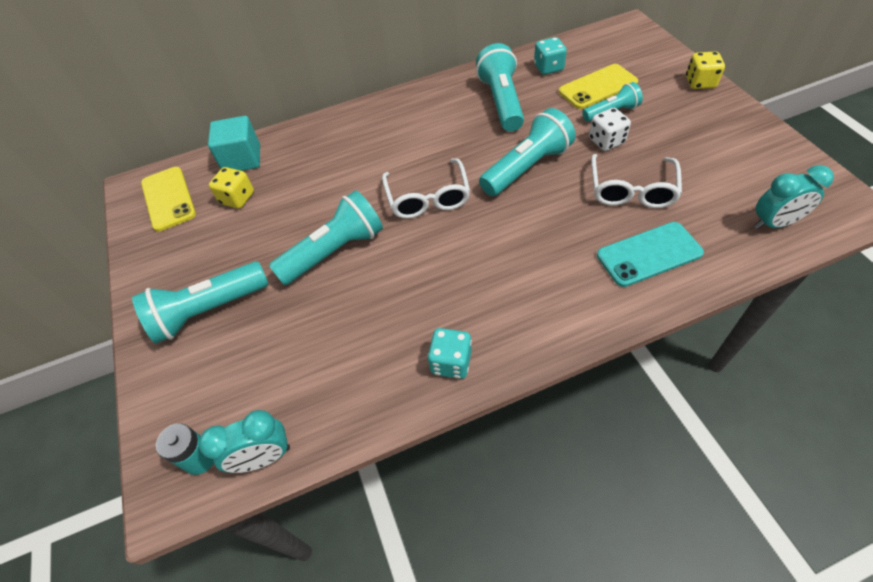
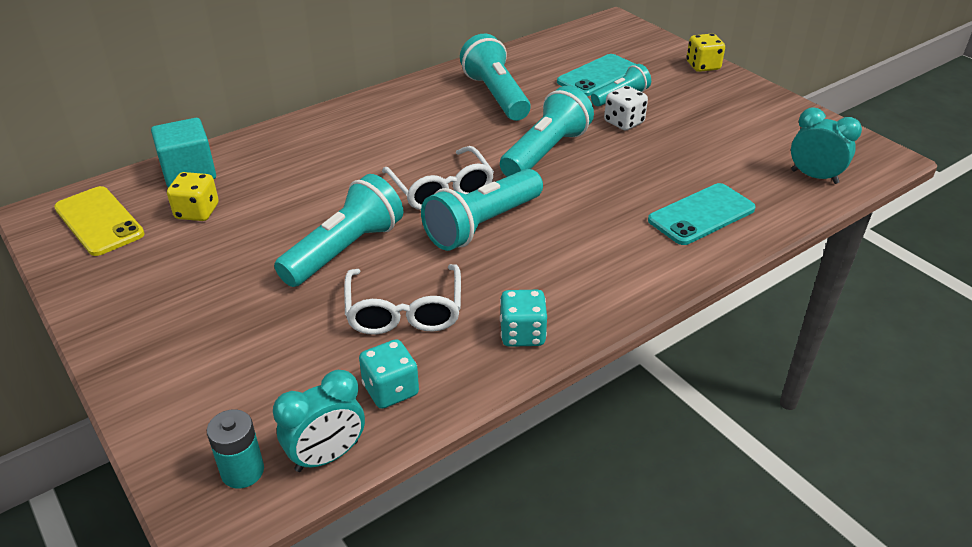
camera: 20 degrees left, 15 degrees down
(208, 311) = (199, 326): turquoise flashlight -> turquoise flashlight (482, 225)
(548, 68) = (538, 62): turquoise dice -> turquoise dice (390, 390)
(598, 87) = (598, 76): yellow phone -> turquoise phone
(631, 190) = (664, 162): white glasses -> white glasses (404, 311)
(774, 223) = (814, 177): turquoise clock -> turquoise clock turned 120 degrees counterclockwise

